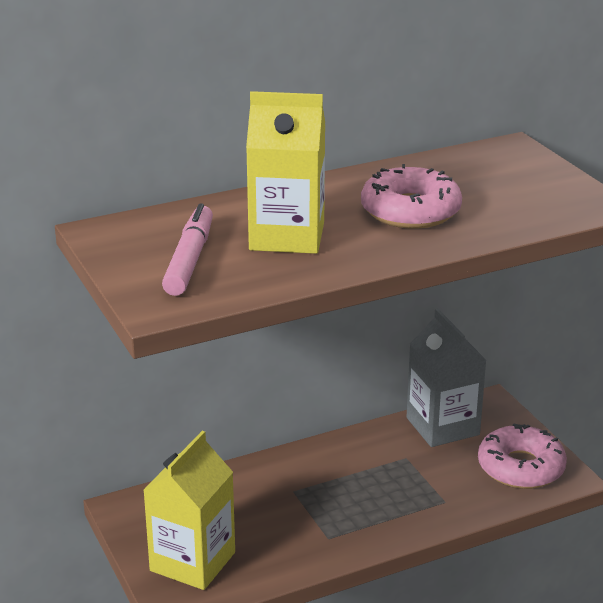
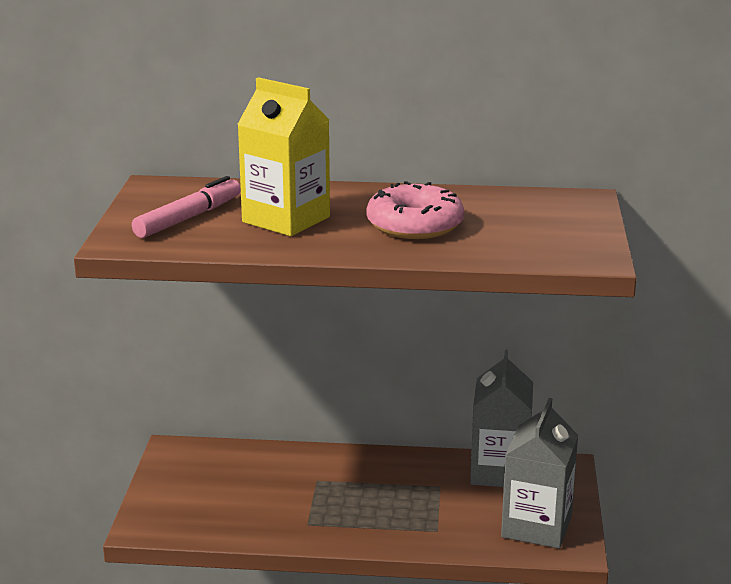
camera: 30 degrees right, 5 degrees down
(192, 561) = (184, 504): yellow carton -> none
(520, 467) = (536, 526): pink donut -> grey carton

